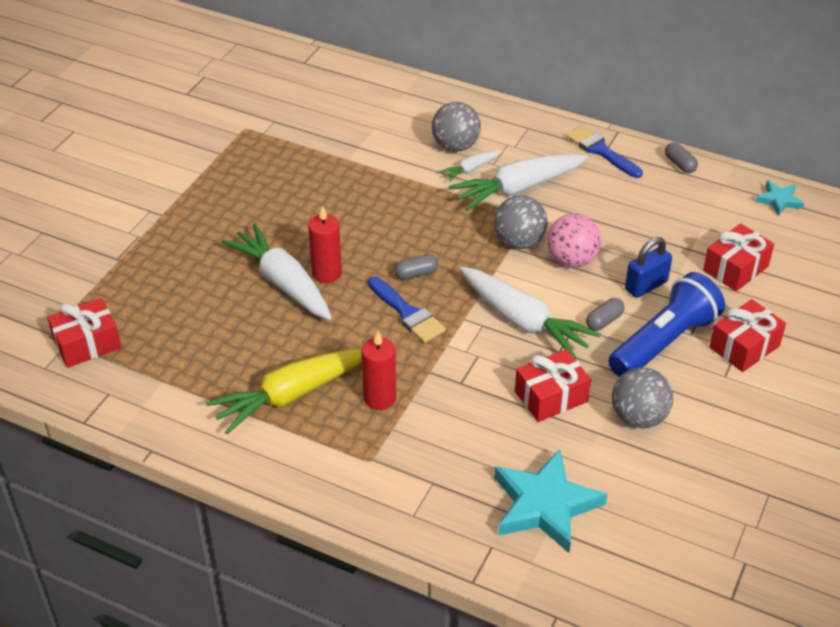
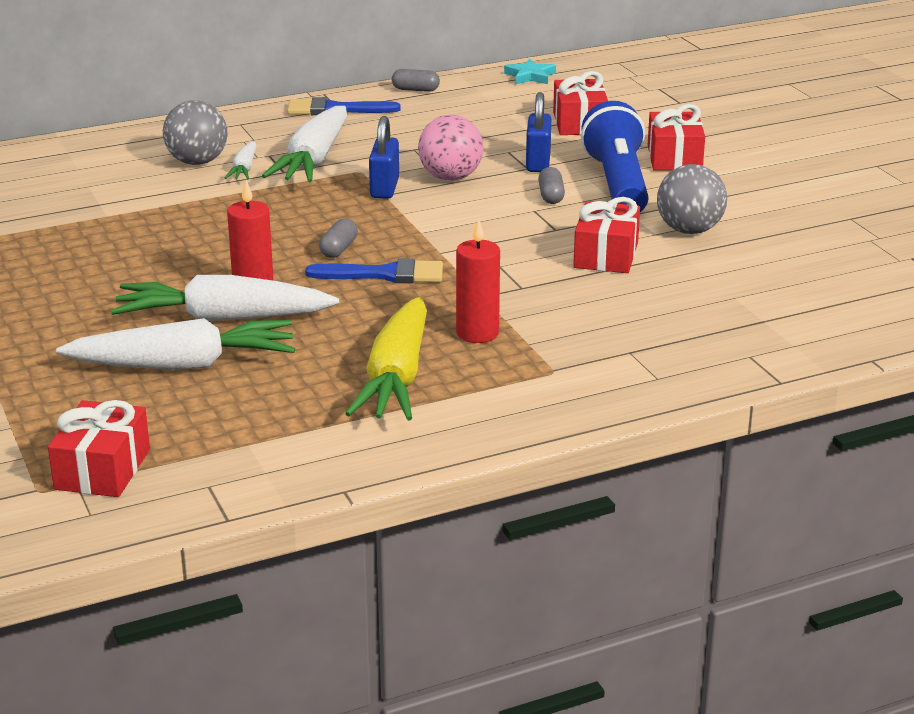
camera: 50 degrees left, 15 degrees down
(519, 242) = (384, 188): grey ball -> blue padlock
(523, 321) = (491, 228): white carrot -> white carrot (184, 365)
(545, 505) = (734, 311): turquoise star -> none

